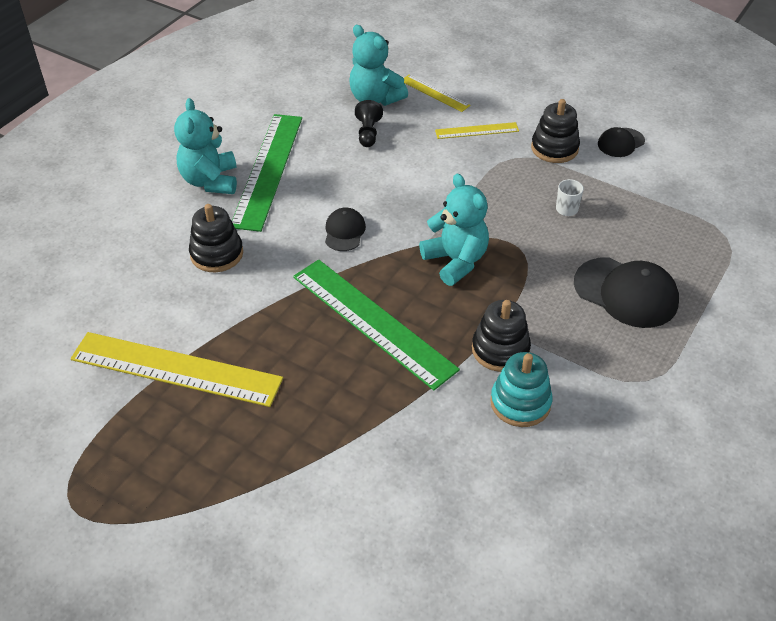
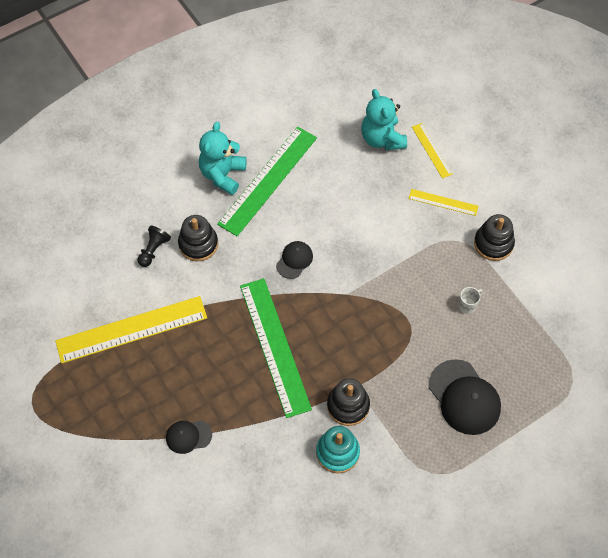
camera: 25 degrees right, 15 degrees up
(176, 369) = (132, 330): yellow ruler -> yellow ruler turned 60 degrees counterclockwise
(368, 133) = (359, 172): black pawn -> black pawn (153, 250)
(455, 261) = (359, 319): turquoise teddy bear -> none
(620, 143) = (549, 259): black cap -> black cap (188, 436)

